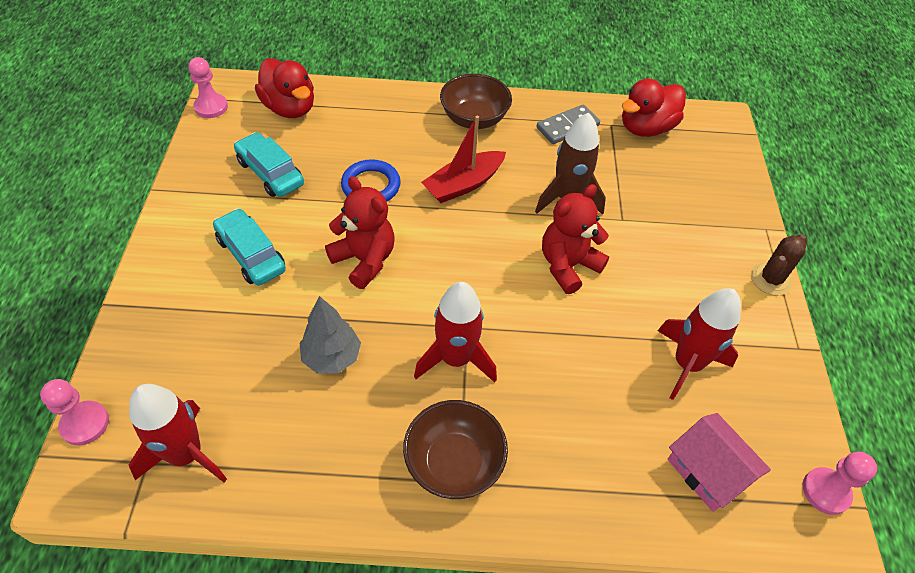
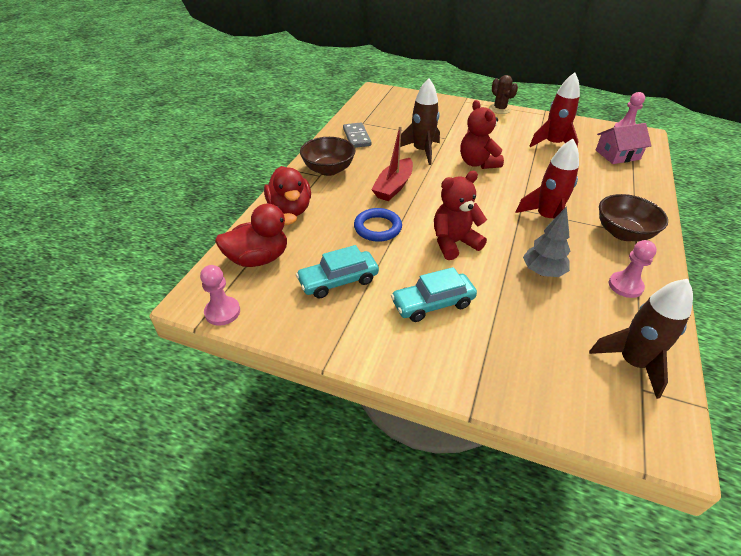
camera: 70 degrees left, 10 degrees down
(85, 424) = (609, 434): pink pawn -> pink pawn (625, 286)
(186, 455) = (632, 363): red rocket -> brown rocket
(463, 184) = (393, 186): red boat -> red boat turned 45 degrees clockwise
(646, 128) = (372, 113): red duck -> red duck (290, 209)

